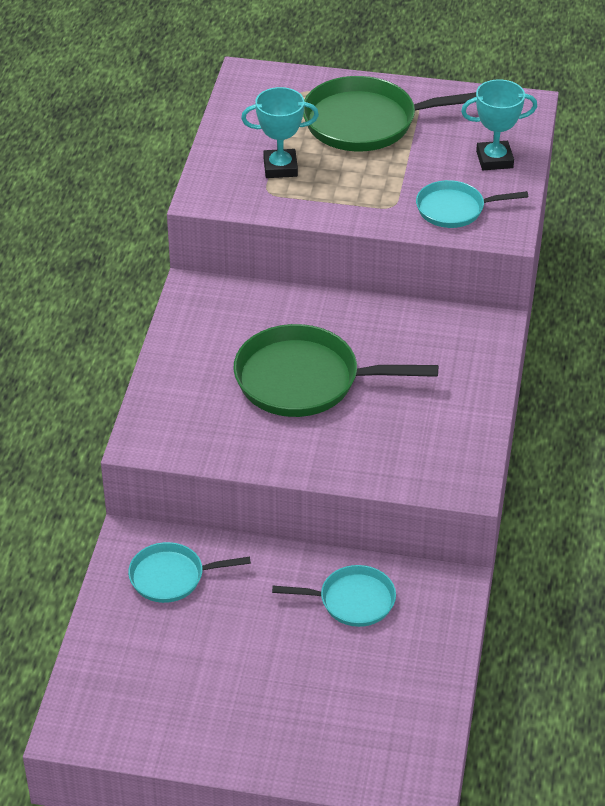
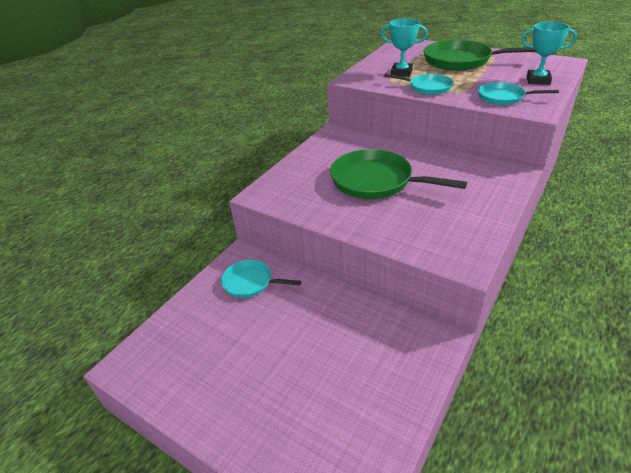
camera: 25 degrees right, 5 degrees down
(352, 601) = (359, 329): turquoise pan -> turquoise pan (427, 87)

